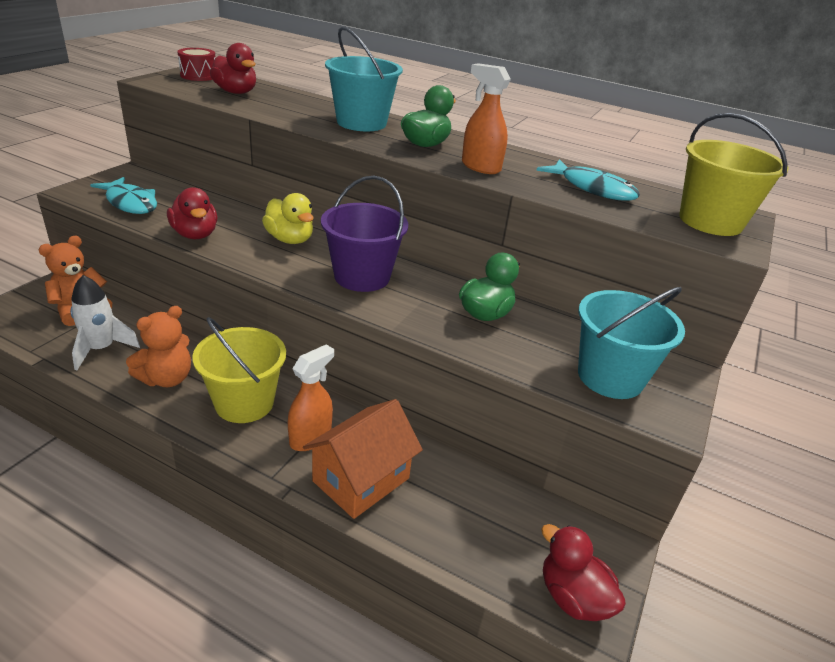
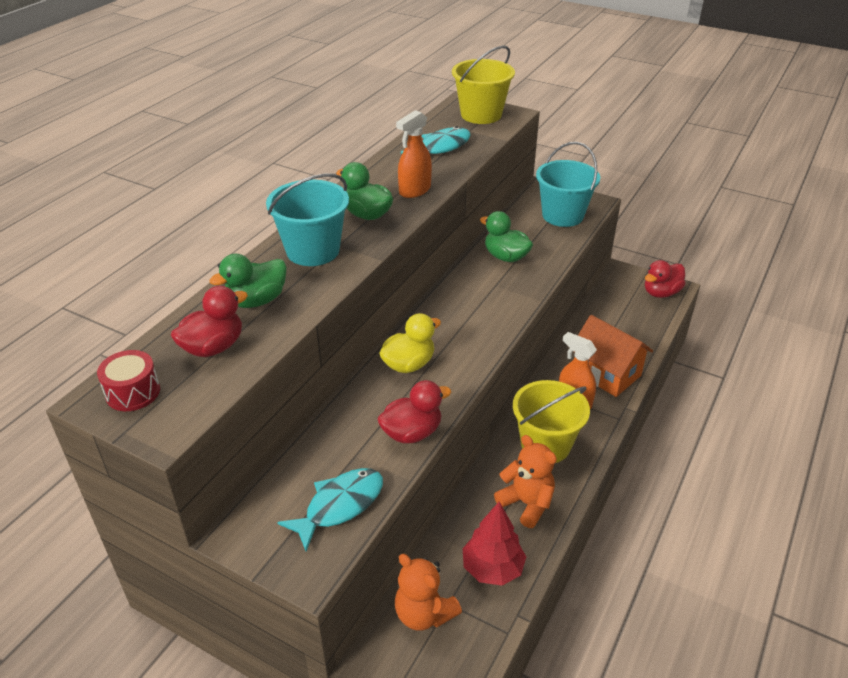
camera: 85 degrees left, 5 degrees up
(101, 349) = (492, 568): white rocket -> red tree
(290, 104) = (256, 301): none -> green duck
(362, 277) = (468, 317): purple bucket -> none

